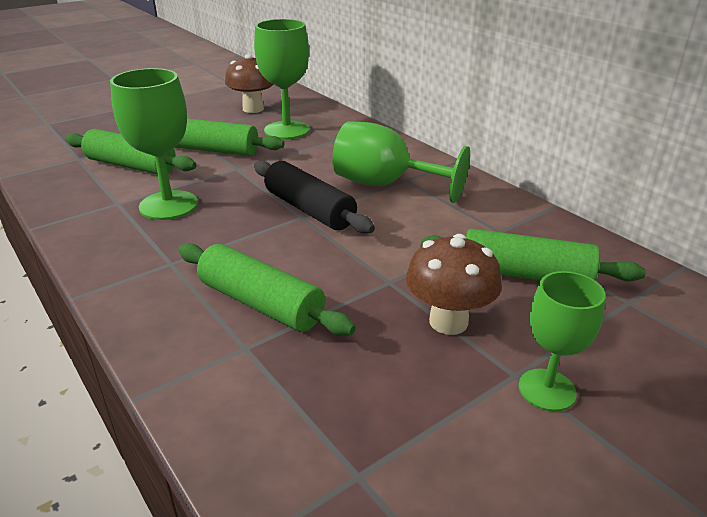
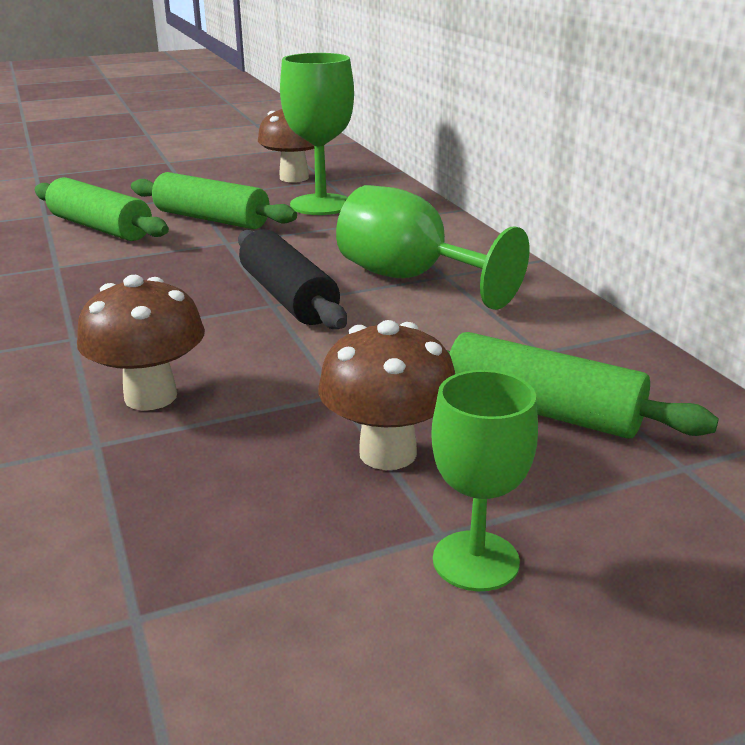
camera: 15 degrees right, 5 degrees down
(168, 205) = (114, 274): green goblet -> none
(261, 303) = (150, 397): green rolling pin -> brown mushroom

